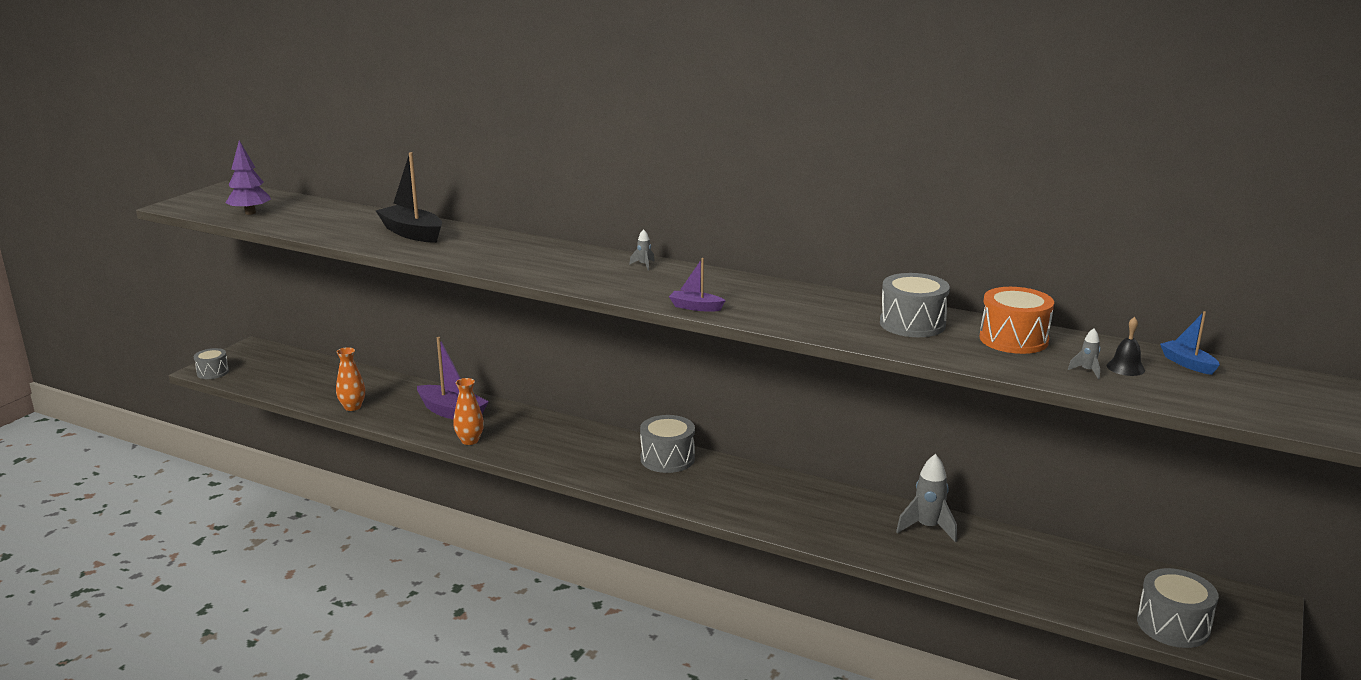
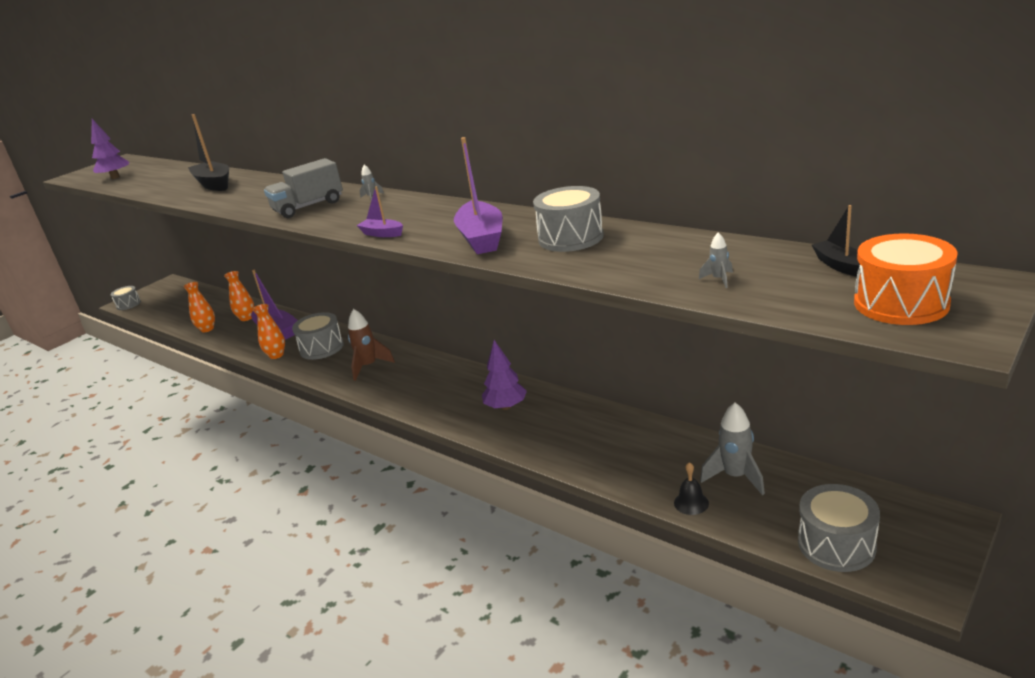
camera: 15 degrees right, 5 degrees up
(399, 395) = (246, 318): none -> orange vase
(572, 270) = (308, 207): none -> grey truck
(598, 456) = (369, 366): none -> brown rocket
(667, 459) = (424, 367): grey drum -> grey drum (321, 348)
(786, 501) = (506, 407): none -> purple tree
(815, 319) = (481, 238): none -> purple boat
(927, 528) = (624, 432): grey rocket -> grey rocket (735, 477)
(1013, 339) = (662, 248): orange drum -> orange drum (901, 303)
(1125, 368) = (765, 273): black bell -> black bell (691, 503)
(1187, 364) = (840, 265): blue boat -> black boat

